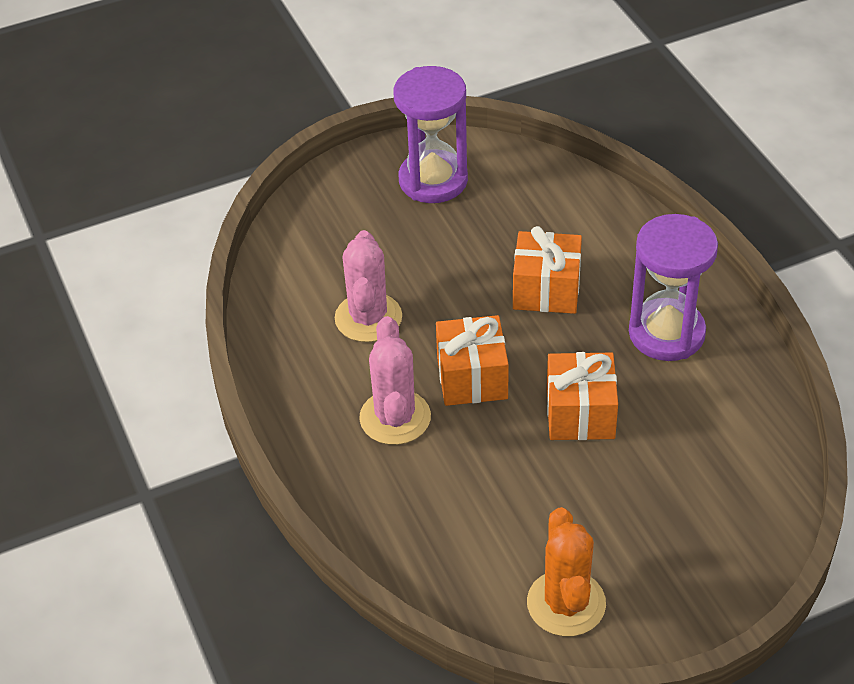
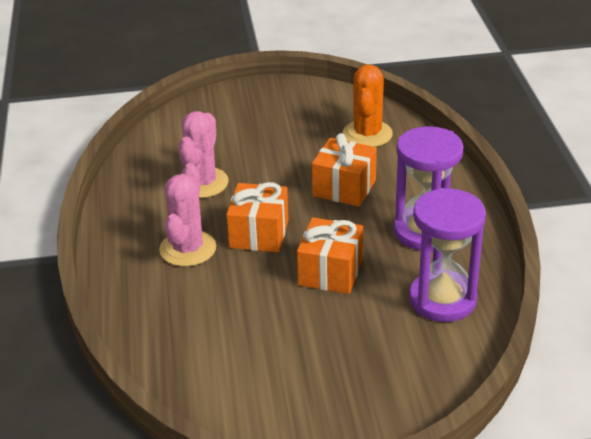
camera: 15 degrees right, 10 degrees down
(433, 180) = (294, 108): purple hourglass -> purple hourglass (442, 300)
(566, 603) = (254, 399): orange cactus -> orange cactus (367, 134)

